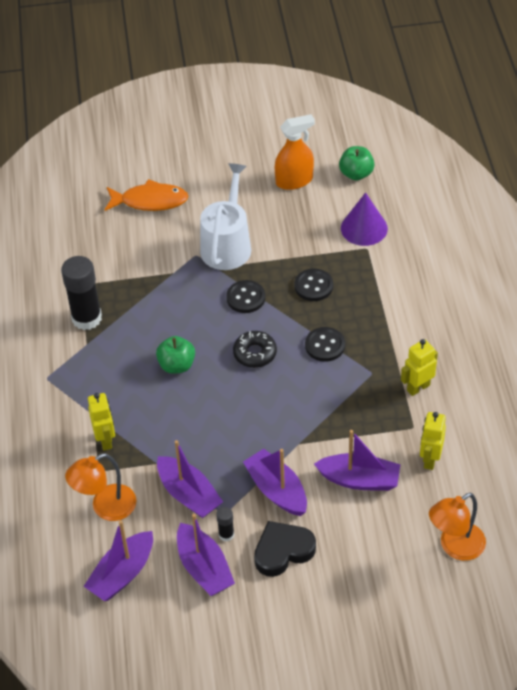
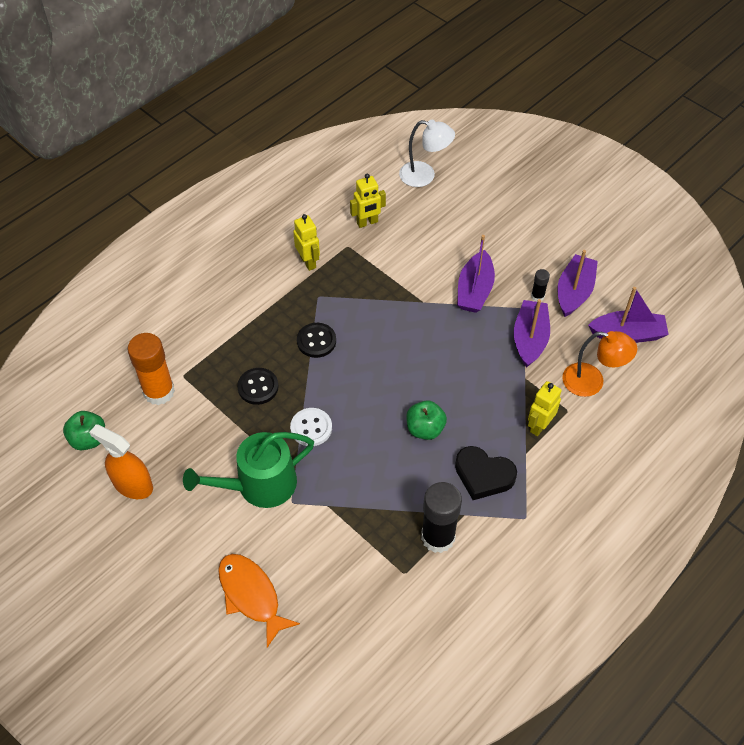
camera: 130 degrees left, 5 degrees up
(227, 245) = (259, 485): white watering can -> green watering can
(246, 298) = (311, 428): black button -> white button
(255, 353) = (365, 382): black donut -> none
(283, 551) = (517, 258): black heart -> black heart (483, 475)
(359, 480) = (421, 250): purple boat -> none
(364, 228) = (159, 391): purple cone -> orange glue stick
(418, 387) = (308, 262): yellow robot -> yellow robot turned 135 degrees counterclockwise
(455, 547) = (424, 176): orange lamp -> white lamp

